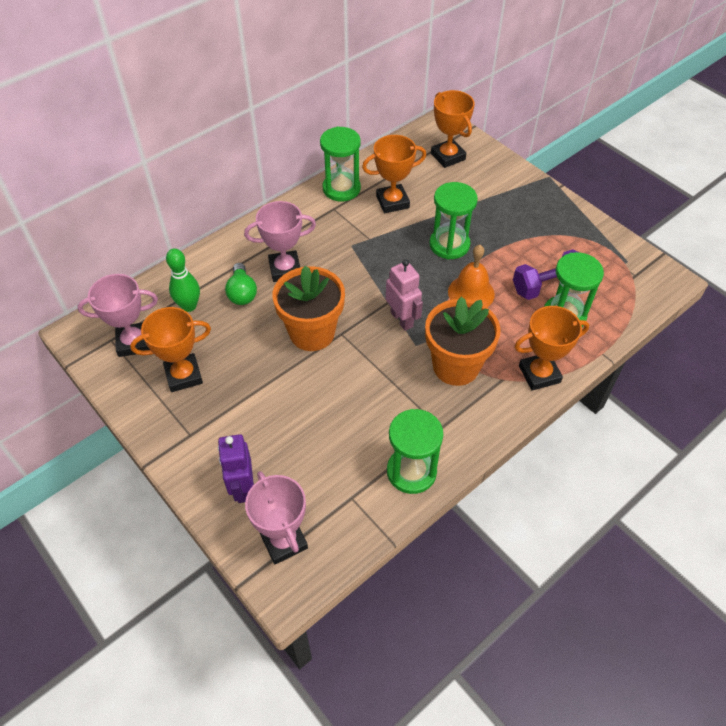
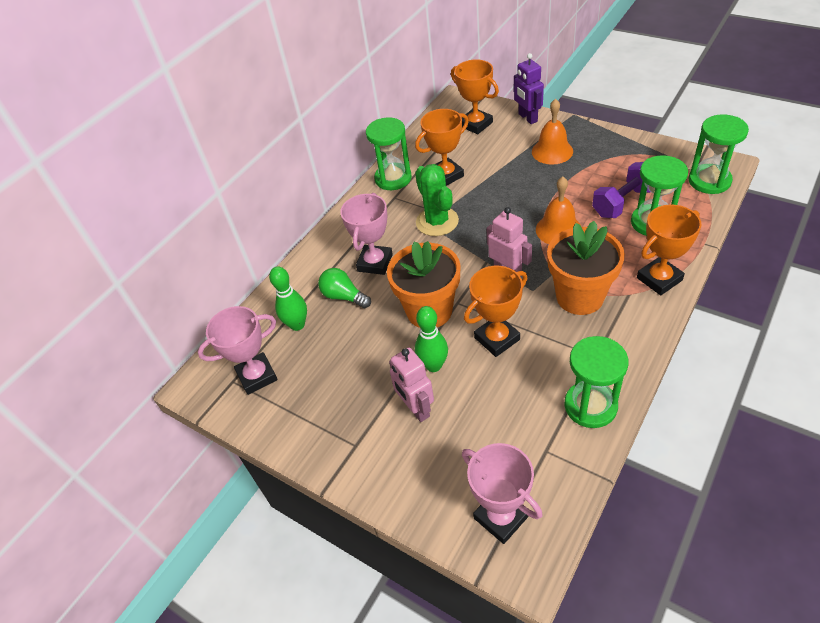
camera: 10 degrees left, 5 degrees down
(183, 375) = (322, 391): orange trophy -> orange trophy (497, 338)
(242, 293) = (344, 296): green light bulb -> green light bulb turned 150 degrees clockwise
(242, 488) = (433, 479): purple robot -> purple robot (527, 118)
(257, 420) = (416, 409): none -> pink robot
(285, 269) = (375, 263): pink trophy -> pink trophy turned 45 degrees counterclockwise
(291, 386) = (433, 365): none -> green bowling pin
(361, 247) = (437, 221): none -> green cactus
(449, 245) = (516, 195): green hourglass -> green hourglass (709, 181)
(507, 209) = (552, 151): none -> orange bell

